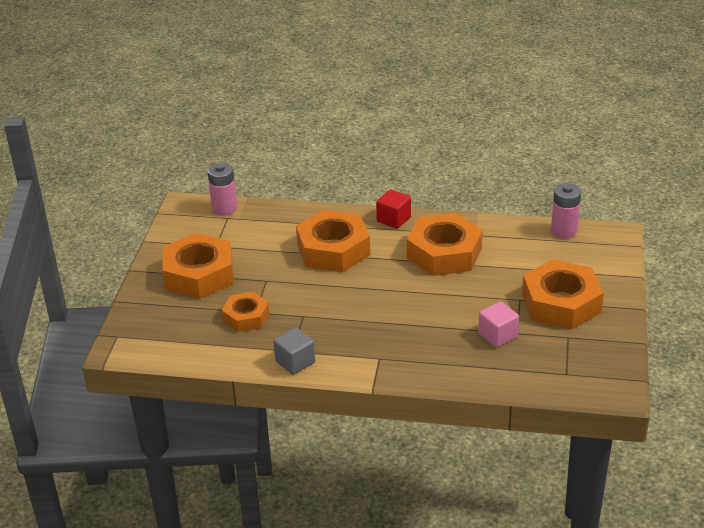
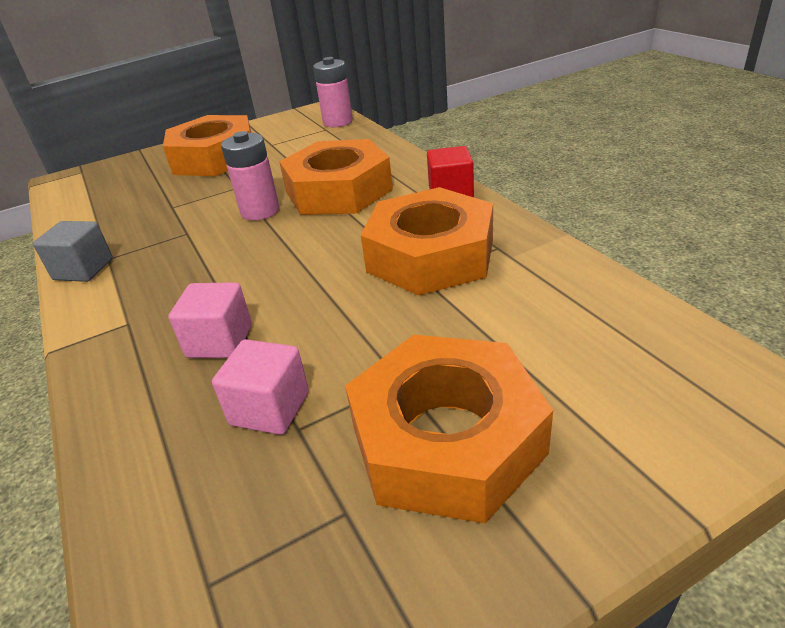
camera: 55 degrees right, 0 degrees up
(246, 317) = (158, 206): orange nut -> none
(434, 334) = (220, 341): none -> pink cube
(564, 231) = (663, 328): pink battery -> pink battery (260, 211)

